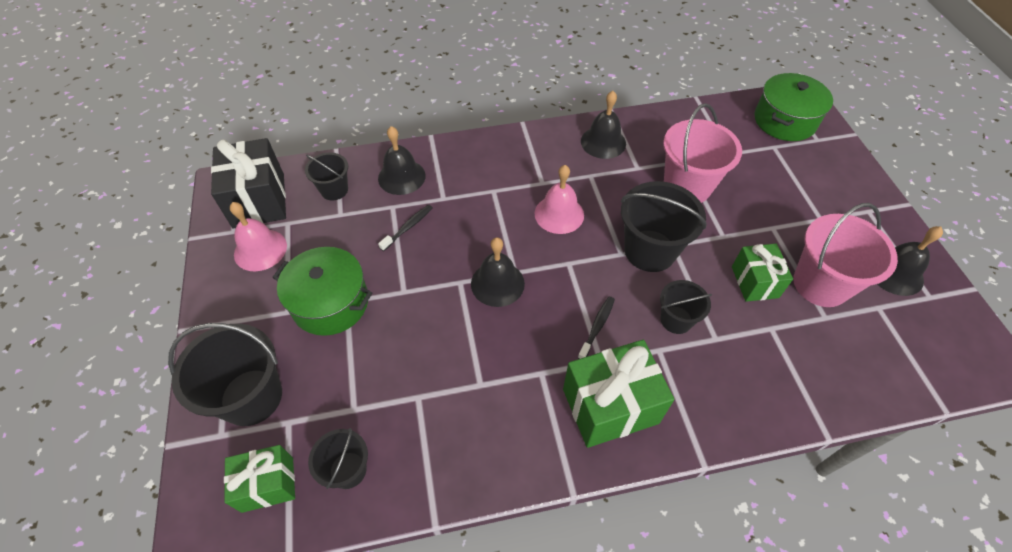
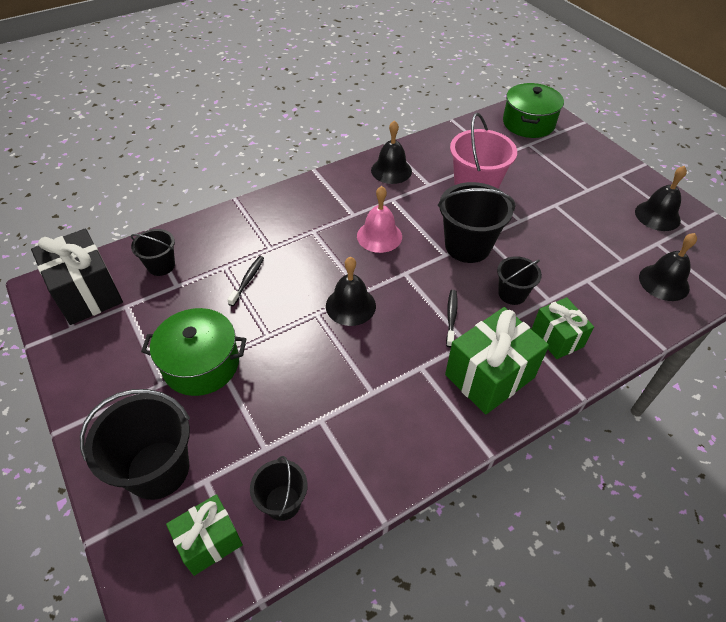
camera: 20 degrees left, 5 degrees down
(260, 250) = (108, 336): pink bell -> none
(401, 177) = (222, 239): black bell -> black bell (664, 282)
(754, 282) = (559, 249): green gift -> green gift (557, 338)
(820, 284) = (608, 237): pink bucket -> none

